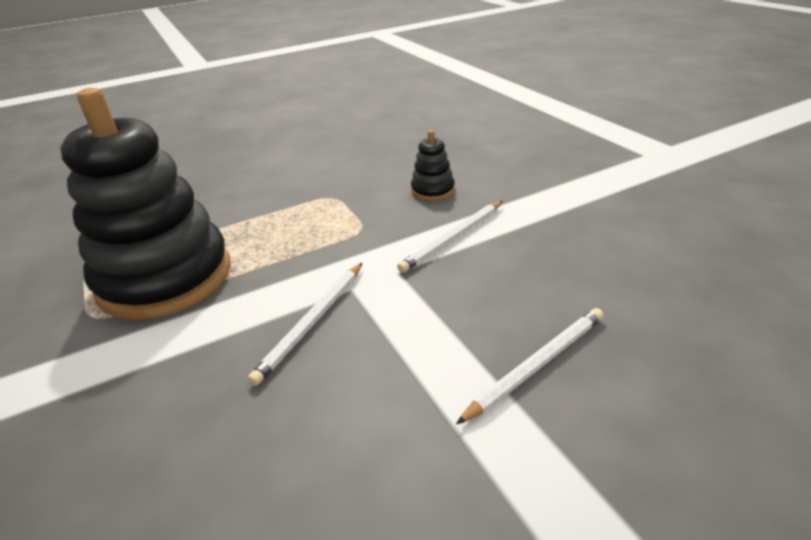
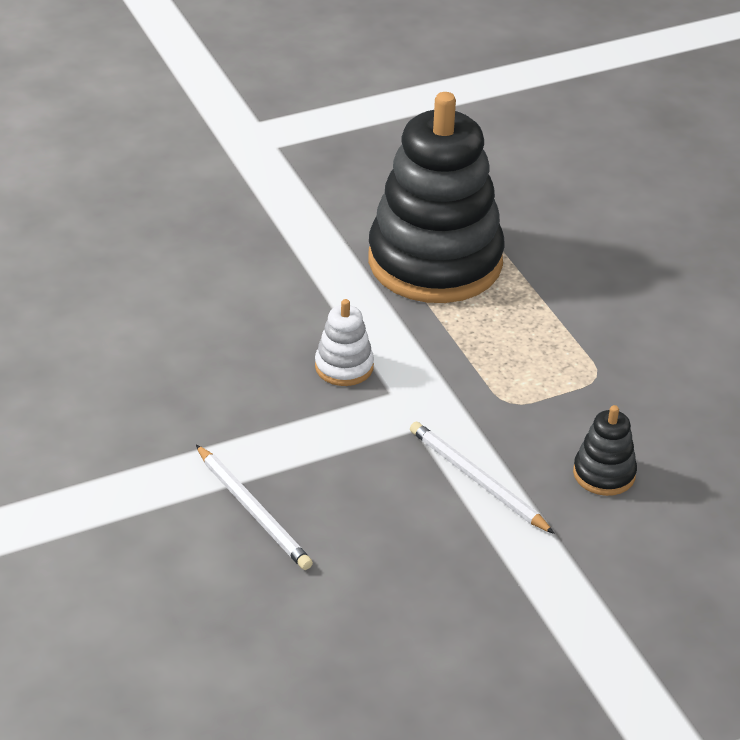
camera: 90 degrees right, 5 degrees up
(313, 322) = (344, 367): white pencil -> white stacking toy

